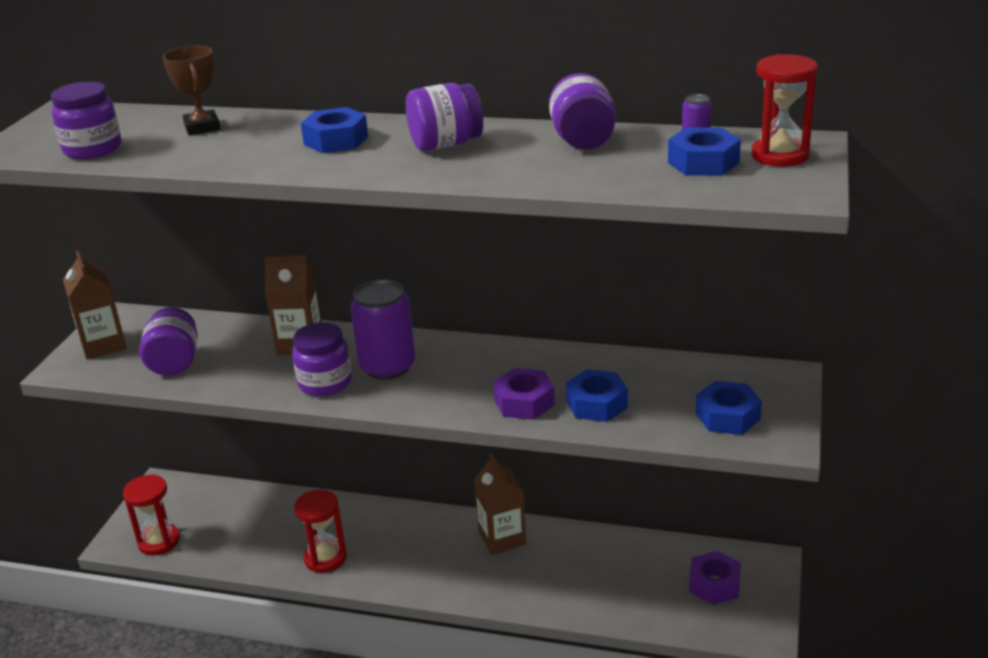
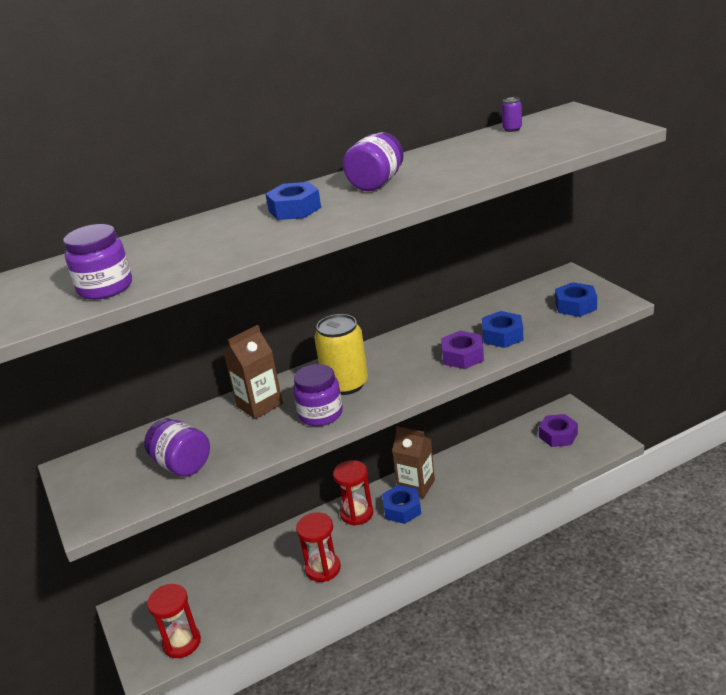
camera: 40 degrees left, 0 degrees up
(103, 345) = (97, 488): brown carton -> none
(202, 127) = (166, 242): brown trophy -> none
(387, 367) = (345, 384): purple can -> yellow can
(583, 141) = (454, 152): purple jar -> none
(703, 162) = (544, 136): blue nut -> blue nut (402, 509)
(780, 156) = (572, 120): red hourglass -> red hourglass (357, 514)

